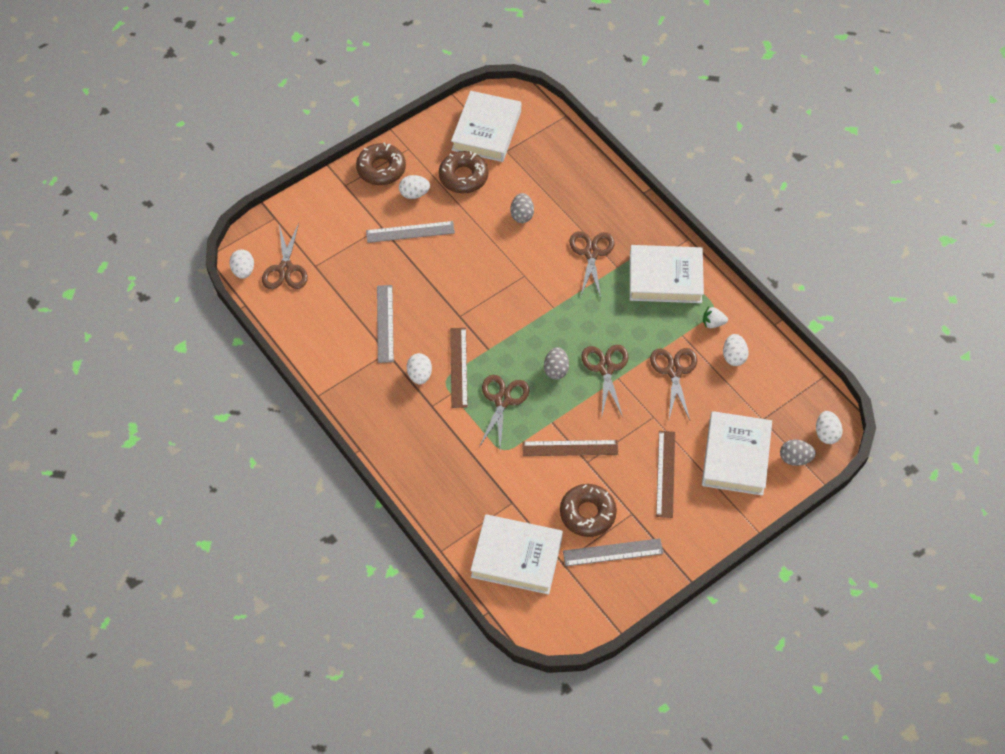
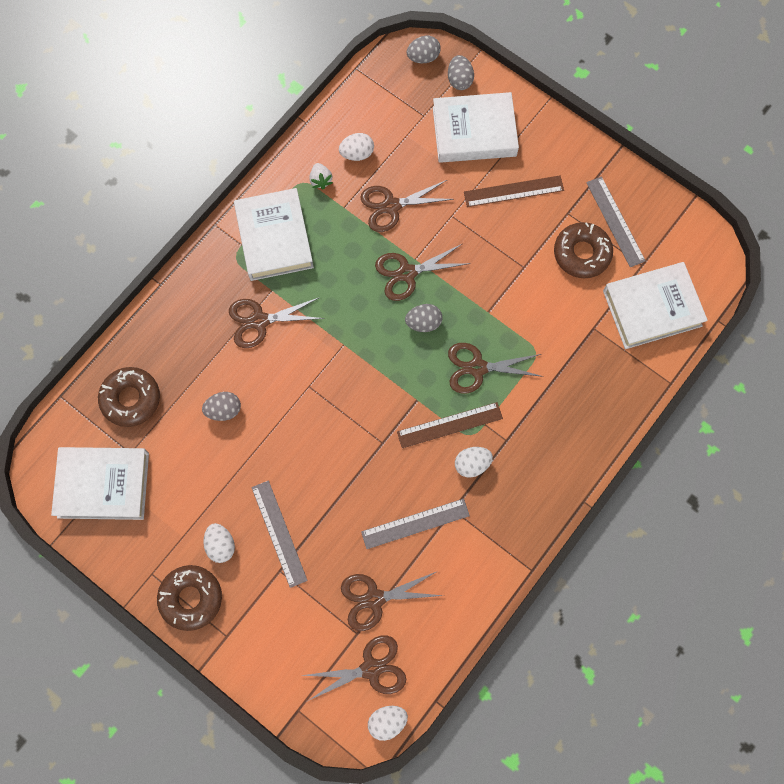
camera: 105 degrees left, 15 degrees up
(336, 283) = (374, 598): none -> brown scissors
(463, 177) = (181, 493): brown donut -> brown donut (131, 399)
(516, 557) = (652, 308): white book -> white book turned 75 degrees clockwise
(570, 448) = (513, 287): brown ruler -> none
(826, 434) = (423, 57): white egg -> grey egg

